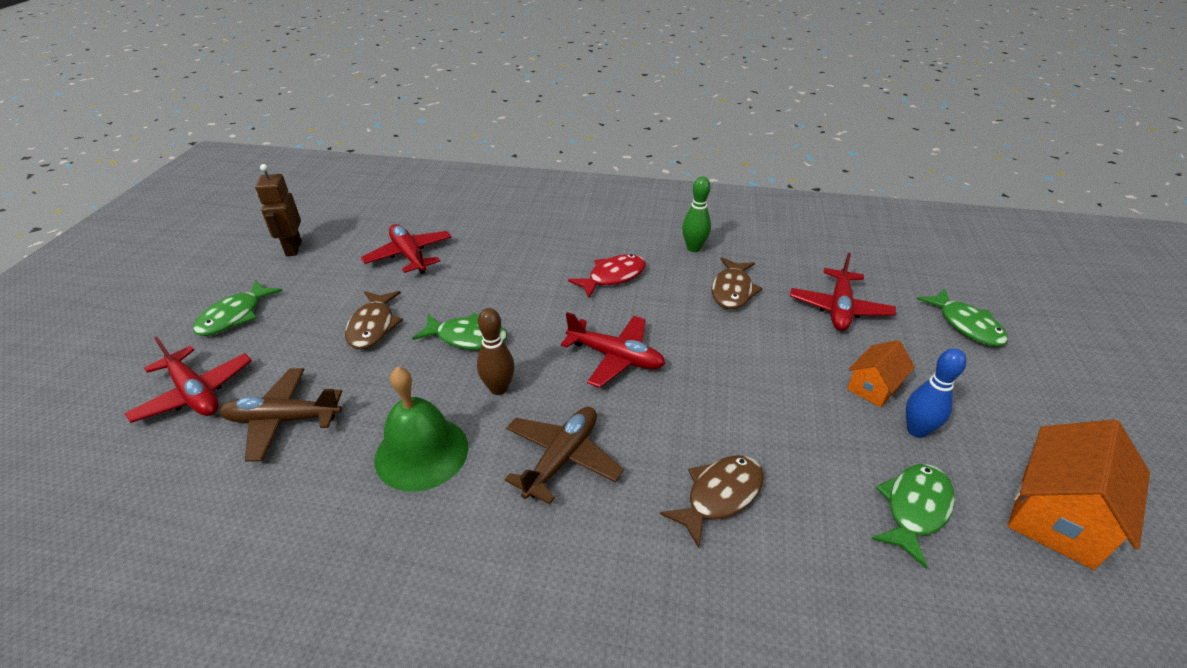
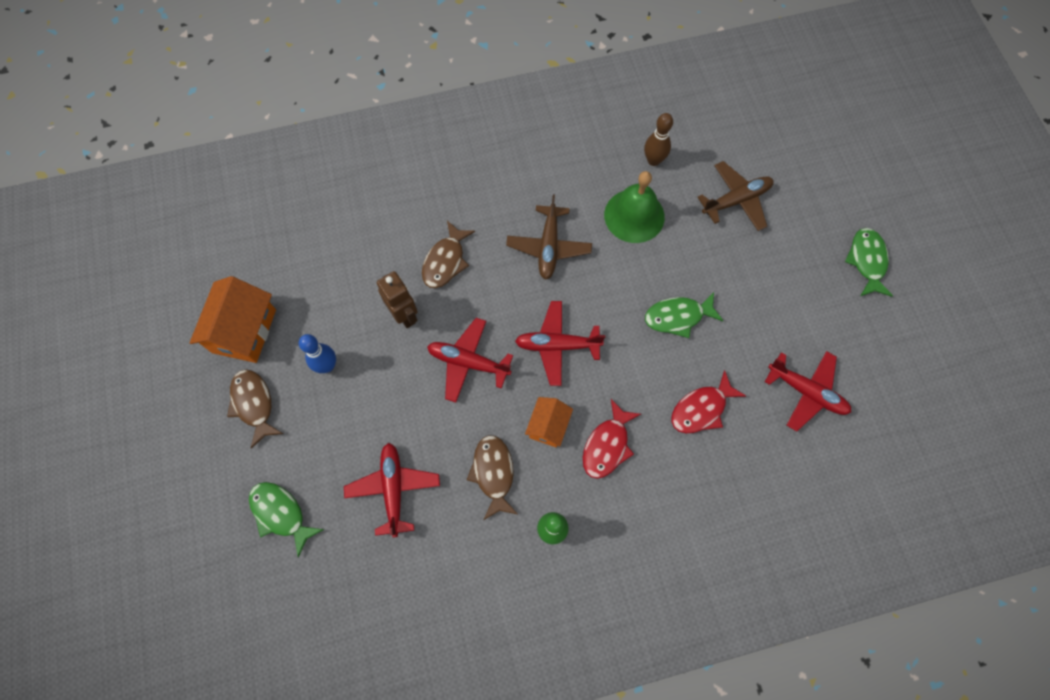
camera: 155 degrees right, 30 degrees up
(195, 393) = (811, 193): red plane -> red plane (468, 362)
(293, 248) = (915, 354): brown robot -> brown robot (404, 315)
(373, 326) = (756, 297): brown fish -> brown fish (254, 404)
(499, 388) = (622, 281): brown bowling pin -> brown bowling pin (653, 160)
(509, 272) = (701, 409): none -> red fish
(873, 387) = (358, 398): orange house -> orange house (548, 426)
(914, 509) = (330, 300): green fish -> none

